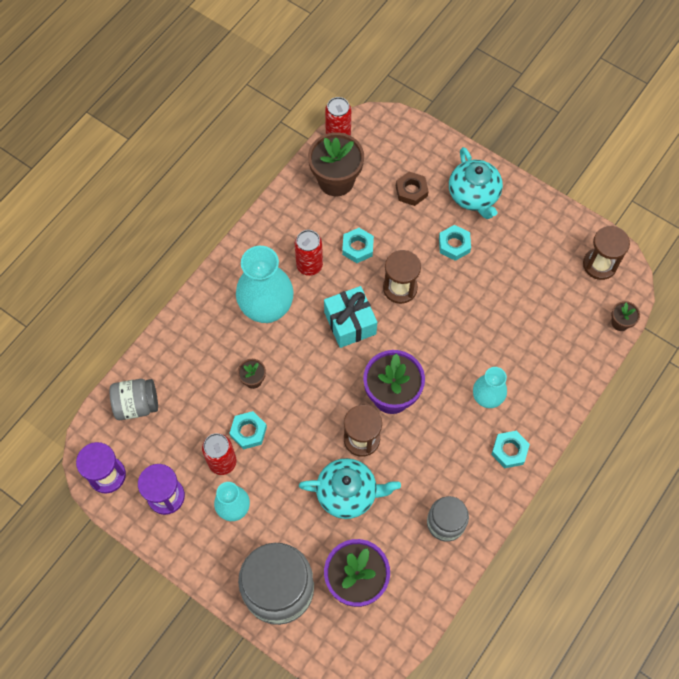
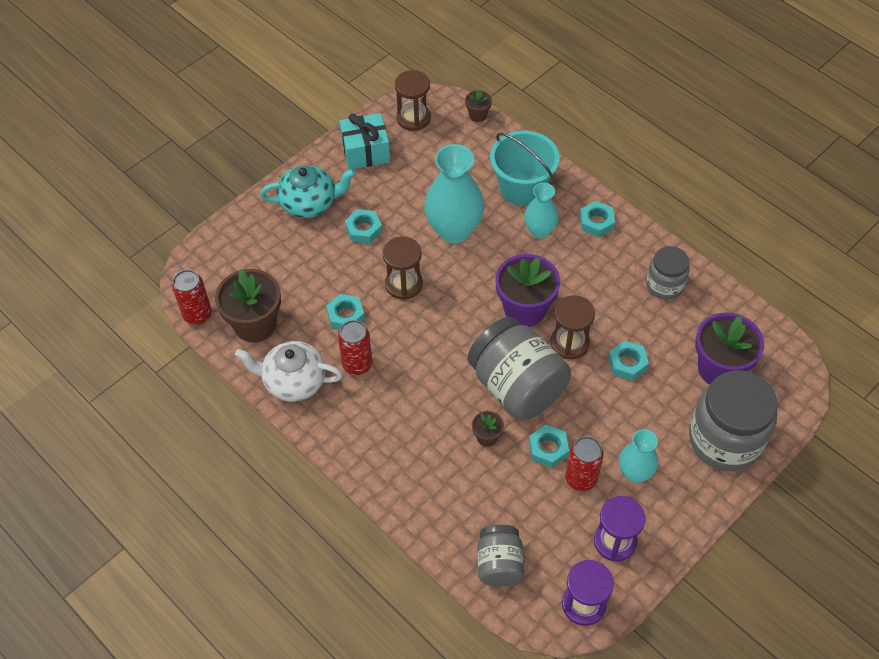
camera: 80 degrees left, 10 degrees down
(267, 309) = (402, 413): turquoise vase -> turquoise vase (454, 230)
(285, 220) = (293, 381): none -> white teapot
(308, 398) = (517, 386): none -> grey jar
(348, 493) = (627, 363): turquoise teapot -> turquoise nut
(350, 323) = (435, 335): turquoise gift -> turquoise gift (365, 151)
(411, 191) = (289, 256): brown nut -> none
(536, 376) = (522, 188): none -> turquoise bucket

